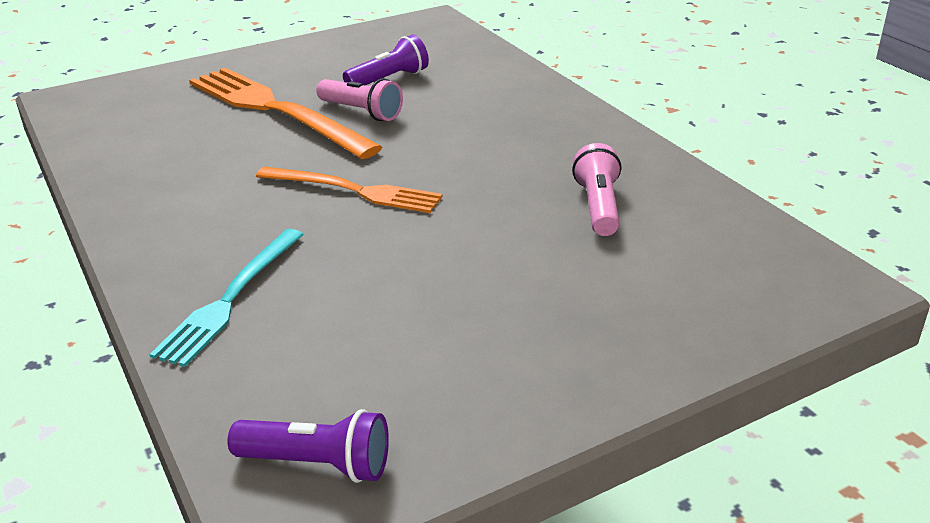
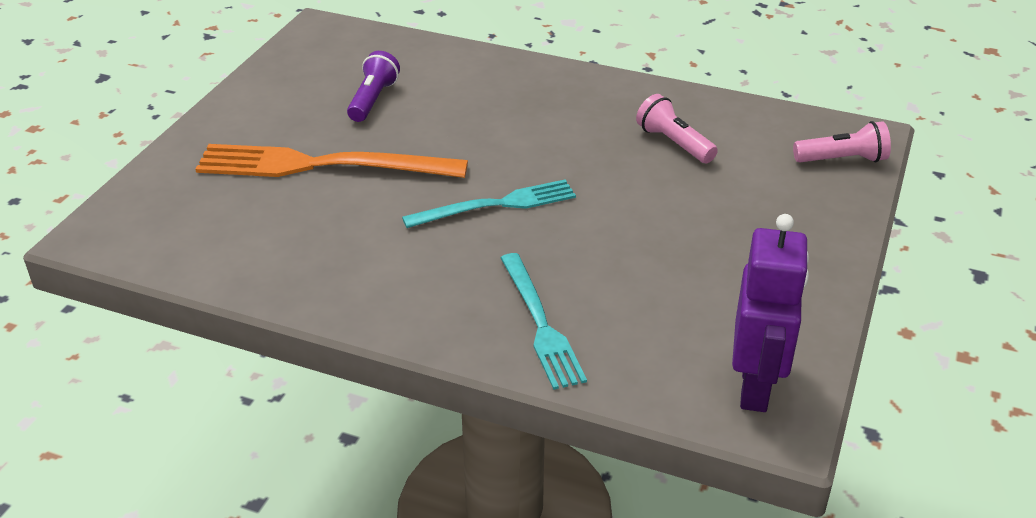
camera: 40 degrees left, 5 degrees up
(317, 464) = (755, 387): purple flashlight -> purple robot
(354, 190) = (496, 205): orange fork -> turquoise fork
(361, 112) = (397, 138): pink flashlight -> pink flashlight (842, 160)

